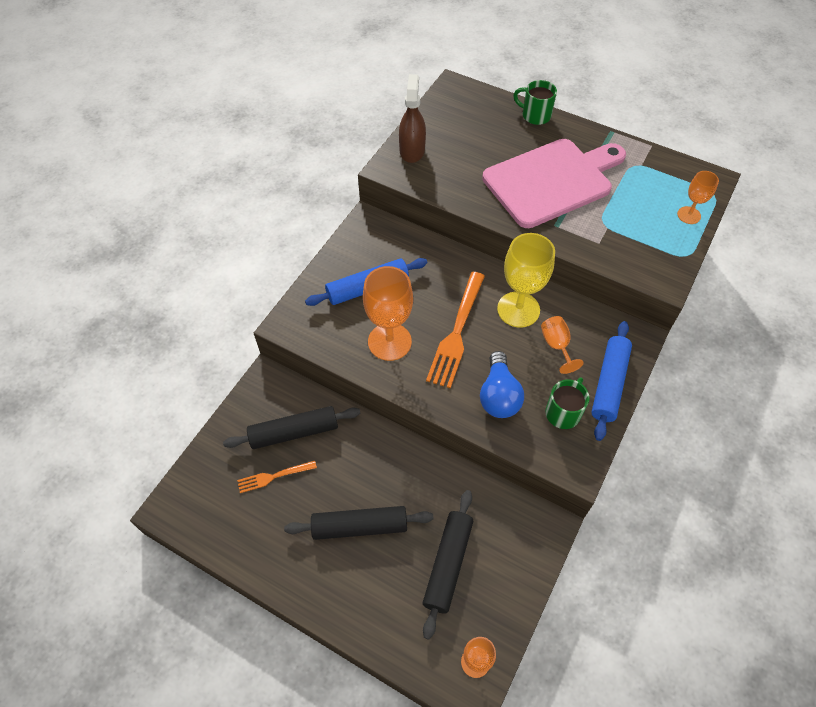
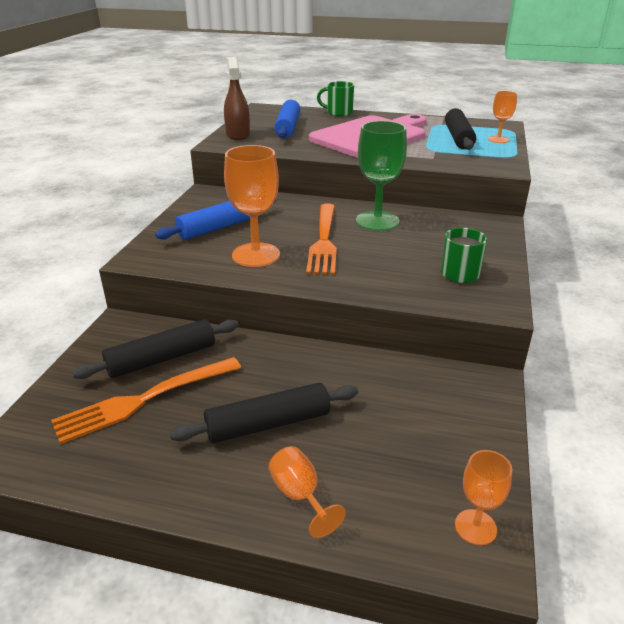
camera: 15 degrees left, 25 degrees down
(274, 476) = (144, 400): orange fork -> orange fork, size x1.86
(447, 564) = (392, 437): black rolling pin -> black rolling pin (458, 138)
(498, 395) = (388, 272): blue light bulb -> none
(518, 309) = (377, 221): yellow goblet -> green goblet
(556, 345) = (426, 236): orange goblet -> orange goblet (300, 495)
(609, 384) = (492, 250): blue rolling pin -> blue rolling pin (288, 127)

